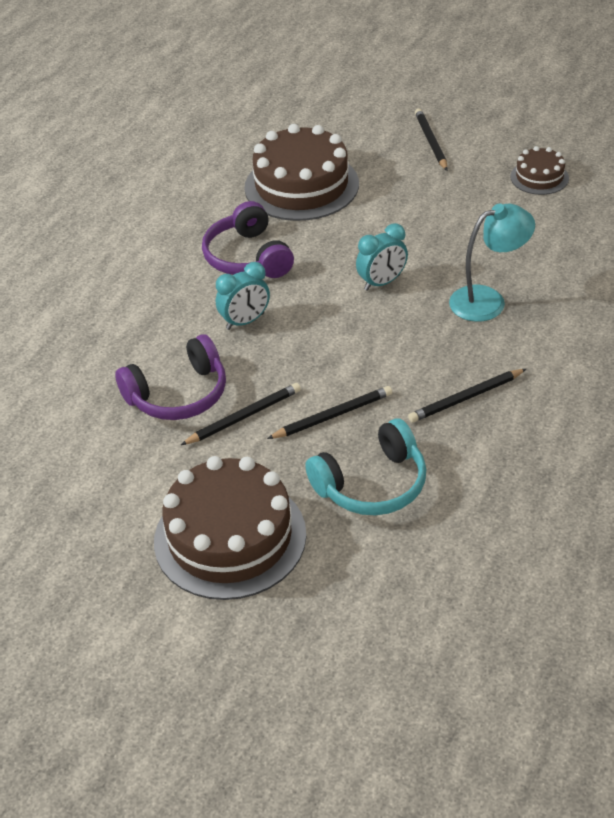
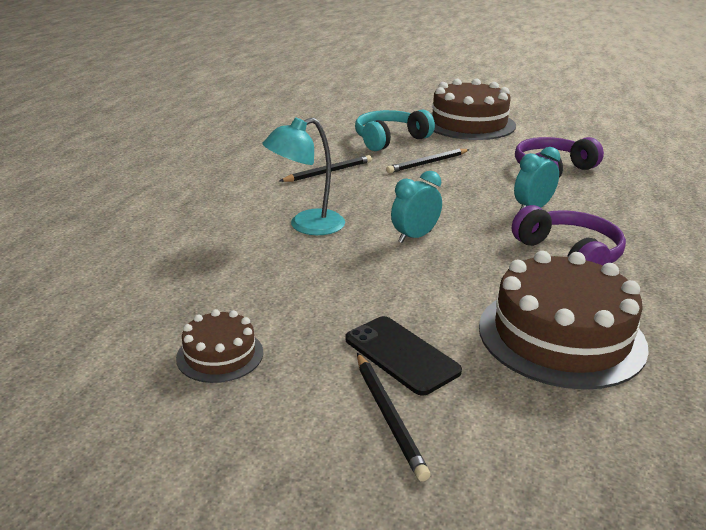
camera: 170 degrees right, 15 degrees down
(243, 416) = (494, 162): black pencil -> none
(416, 175) = (401, 355): none -> black phone

